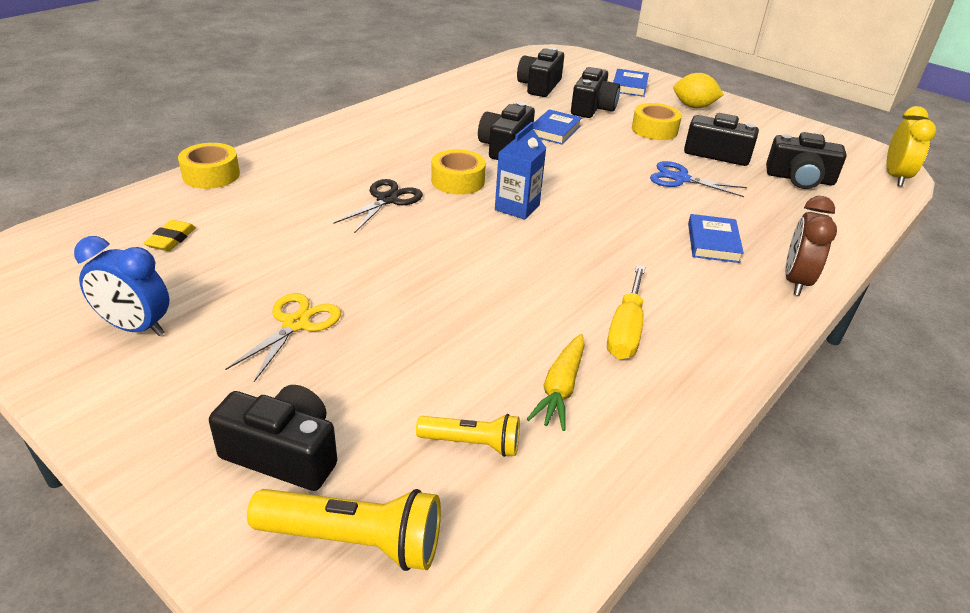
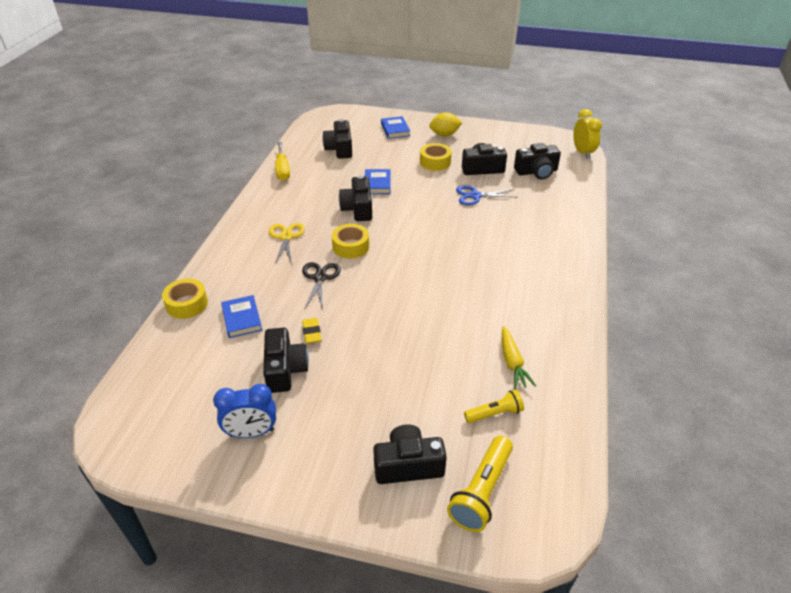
camera: 25 degrees left, 5 degrees up
(171, 239) = (210, 364): yellow eraser -> yellow eraser (312, 333)
(296, 324) = (344, 387): yellow scissors -> yellow scissors (286, 237)
(353, 540) = (482, 491): yellow flashlight -> yellow flashlight turned 135 degrees clockwise
(517, 207) = (401, 253): blue carton -> none
(592, 108) = (386, 156): black camera -> black camera (285, 369)
(626, 330) = (518, 312): yellow screwdriver -> yellow screwdriver (282, 170)
(713, 242) = (522, 236): blue book -> blue book (242, 319)
(795, 281) = (577, 245): brown clock -> none

